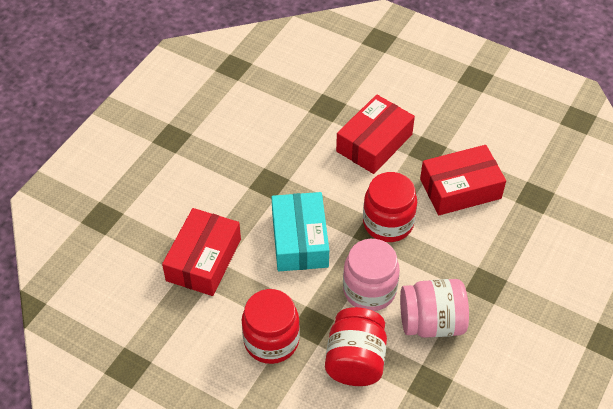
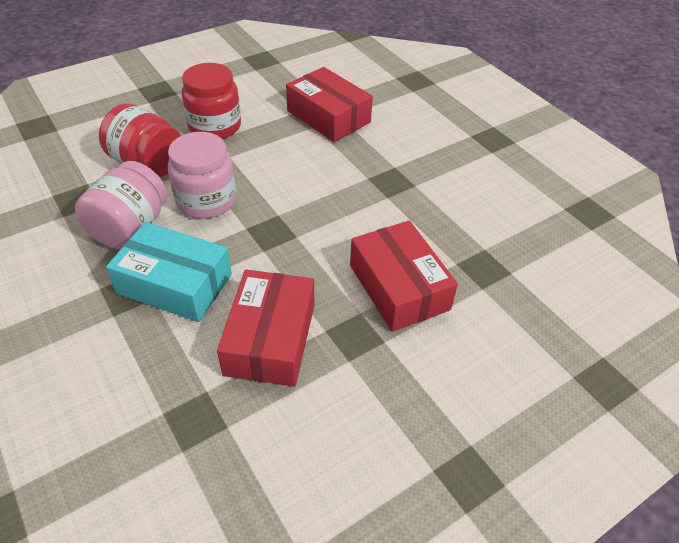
camera: 115 degrees right, 5 degrees down
(300, 240) = (304, 177): turquoise box -> turquoise box (175, 284)
(388, 223) = (273, 248): red jar -> none

